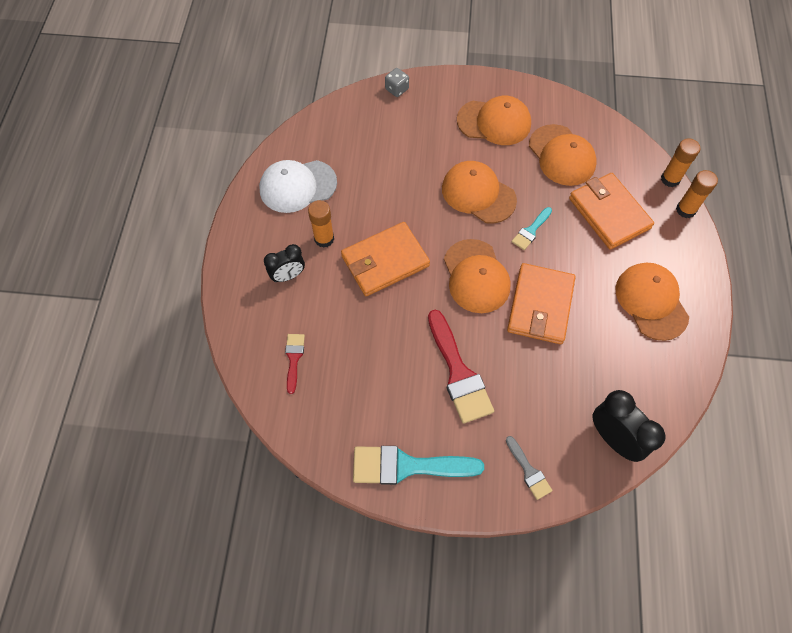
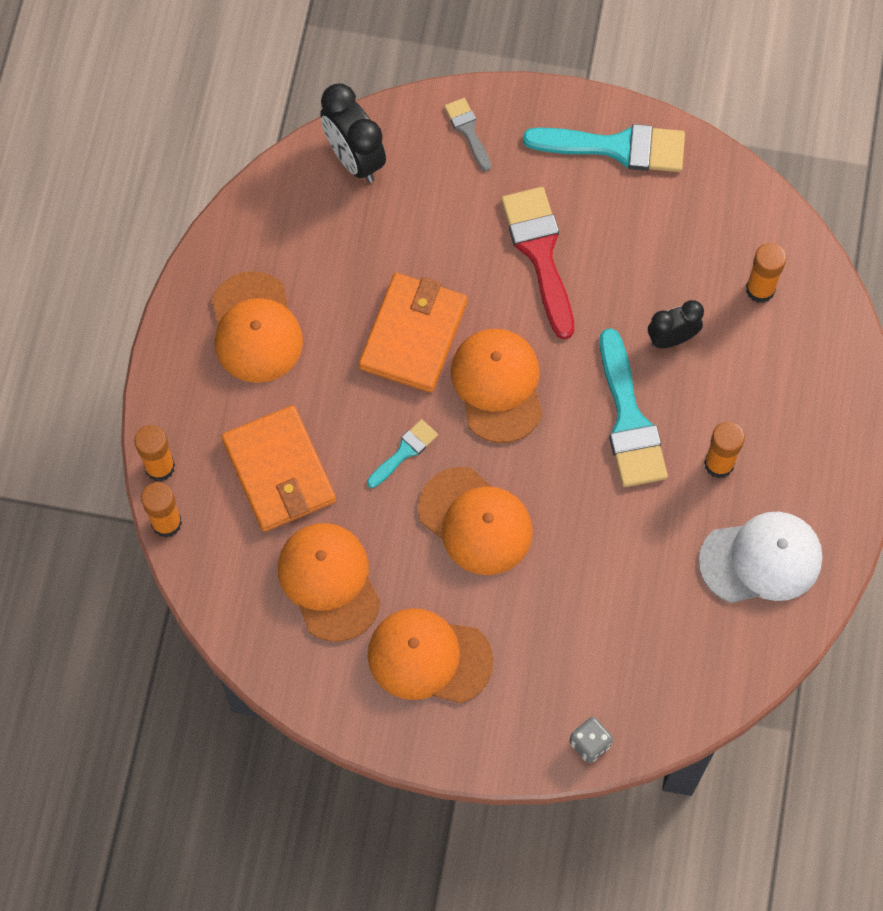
camera: 175 degrees left, 5 degrees up
(288, 276) = (771, 409): black clock -> black clock (672, 339)
(294, 358) = (760, 289): red brush -> orange glue stick
(385, 261) = (629, 420): orange wallet -> turquoise brush

